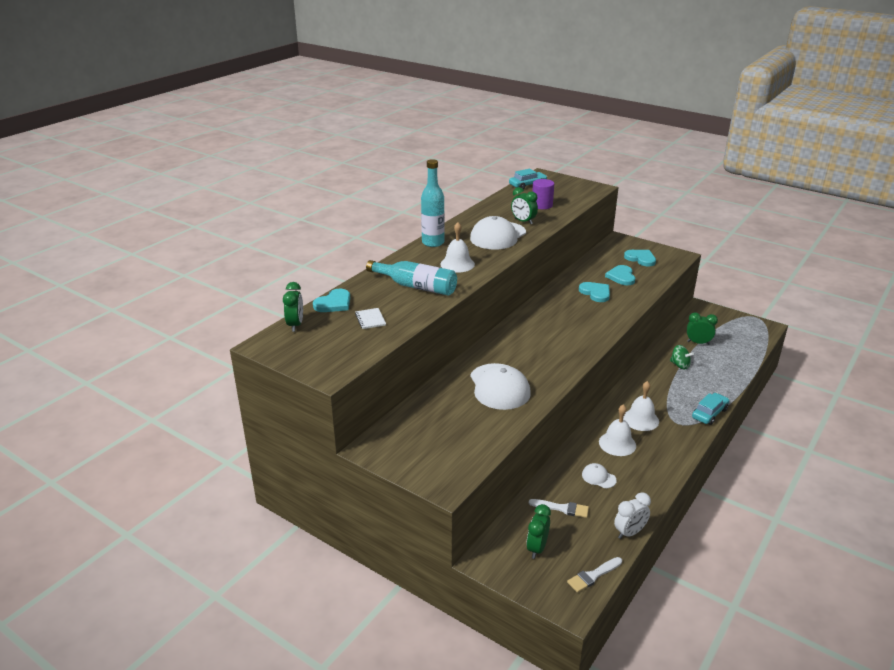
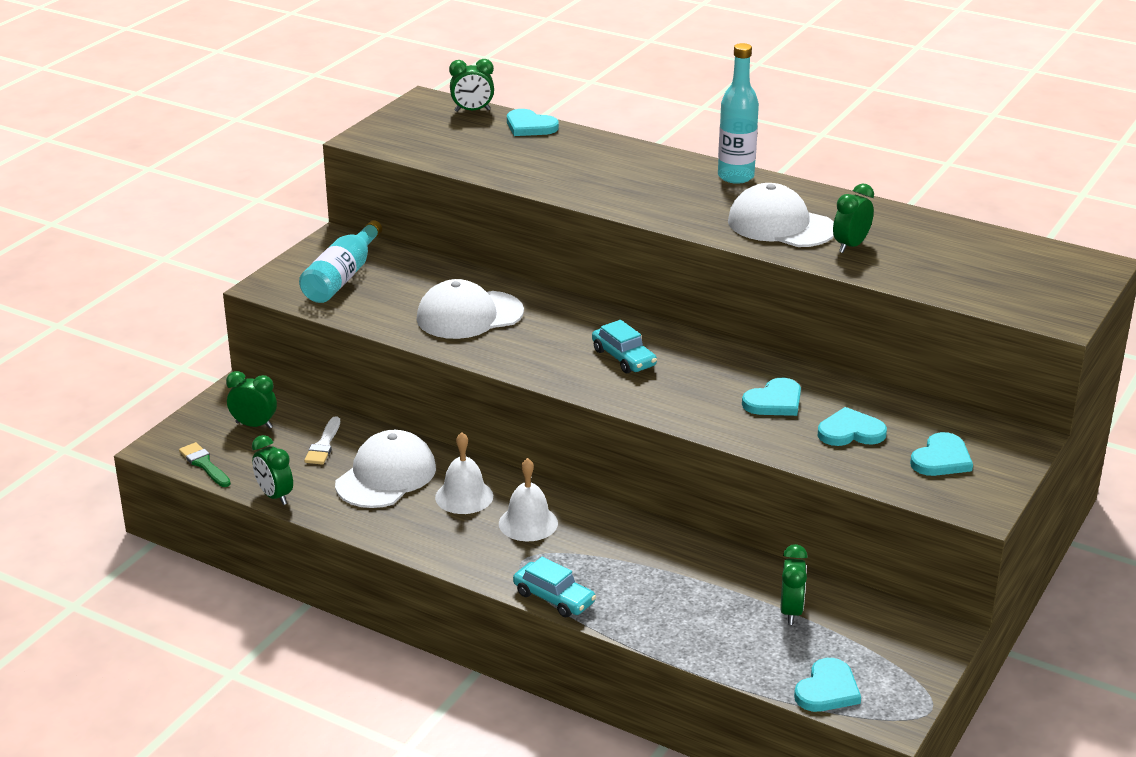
camera: 85 degrees right, 0 degrees up
(370, 319) = (491, 150): white notebook -> none
(416, 286) = (587, 172): turquoise bottle -> turquoise bottle (342, 277)
(457, 264) = (665, 197): white bell -> none
(527, 185) = (1032, 249): turquoise car -> turquoise car (623, 358)
(542, 205) = (935, 263): purple cylinder -> none
(593, 576) = (204, 464): white brush -> green brush
(598, 477) = (386, 476): white cap -> white cap, size x2.18
(629, 533) = (275, 496): white clock -> green clock
(680, 365) = (702, 580): green spinning top -> none
(753, 339) = (827, 689): none -> turquoise heart

